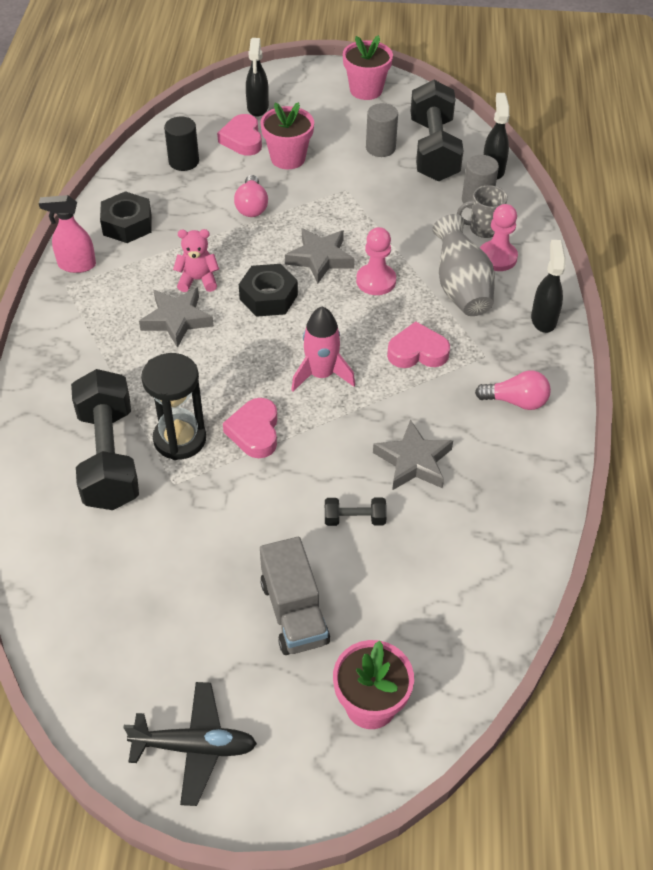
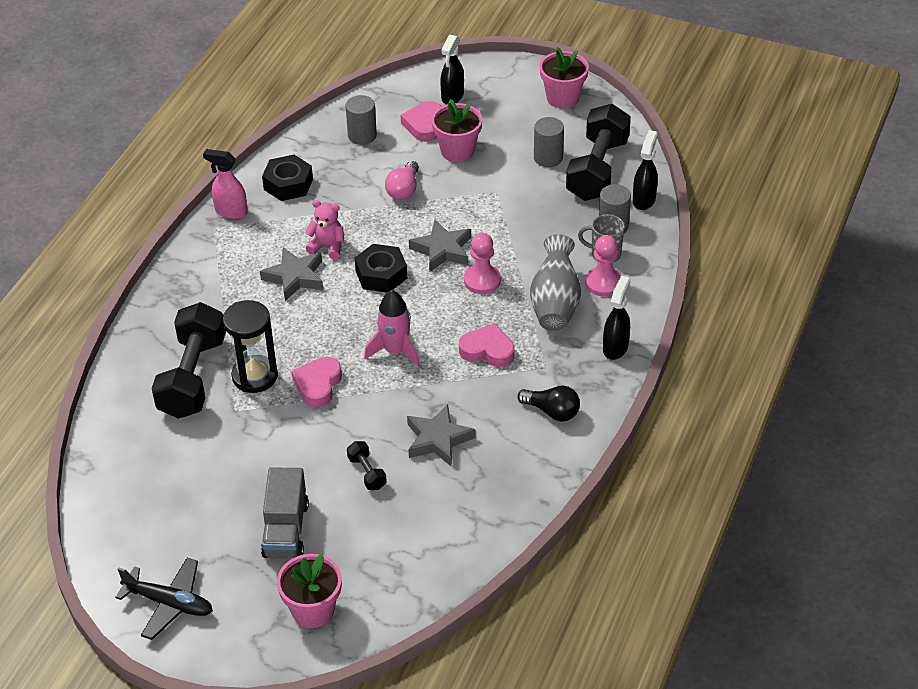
camera: 20 degrees right, 5 degrees down
(184, 161) = (362, 136): black cylinder -> grey cylinder
(354, 519) = (367, 473): black dumbbell -> black dumbbell turned 45 degrees clockwise
(516, 401) = (552, 411): pink light bulb -> black light bulb

